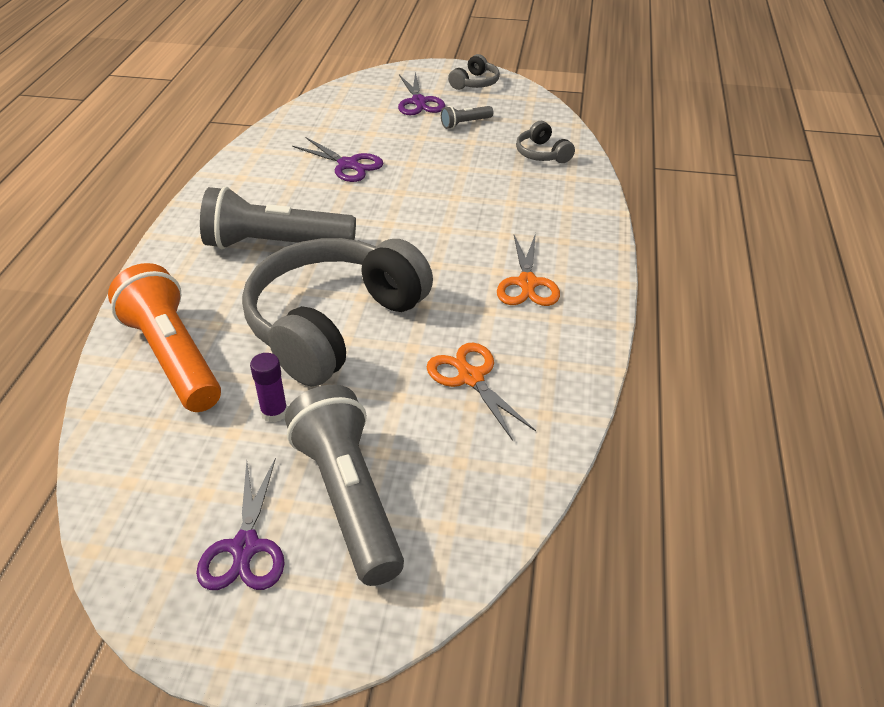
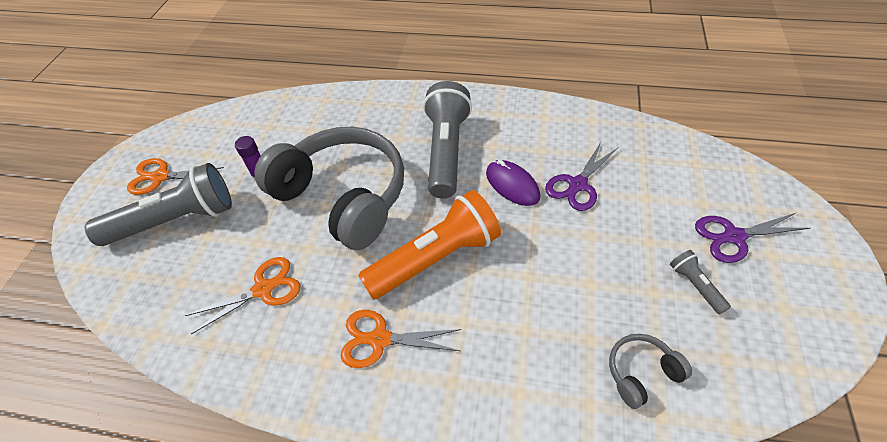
camera: 95 degrees right, 10 degrees up
(173, 356) = (325, 120): orange flashlight -> orange flashlight (435, 258)
(245, 548) = (160, 177): purple scissors -> orange scissors
(340, 201) = (512, 185): none -> purple mouse
(475, 83) = (815, 297): grey headphones -> none

